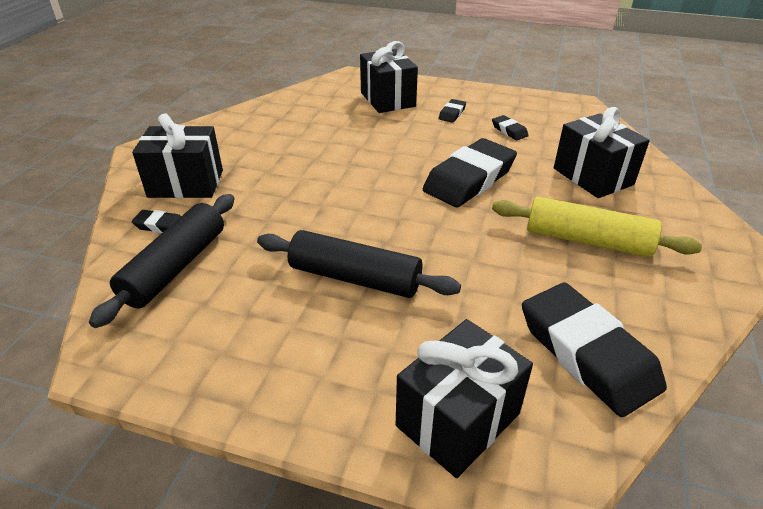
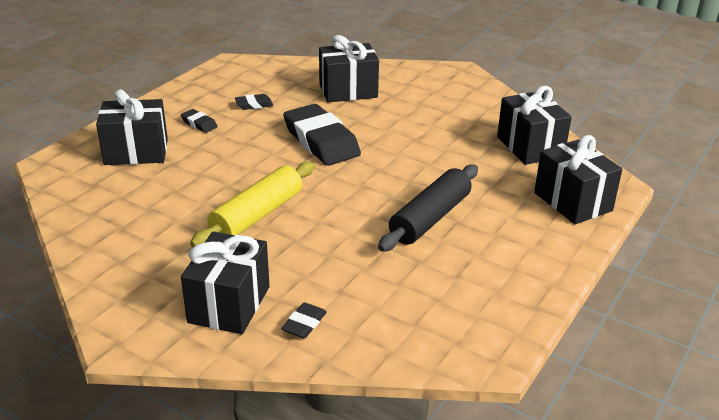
camera: 75 degrees left, 5 degrees down
(175, 267) = (379, 314): black rolling pin -> none
(587, 240) = (425, 116): yellow rolling pin -> yellow rolling pin (257, 215)
(587, 353) = (530, 147): black eraser -> black gift

